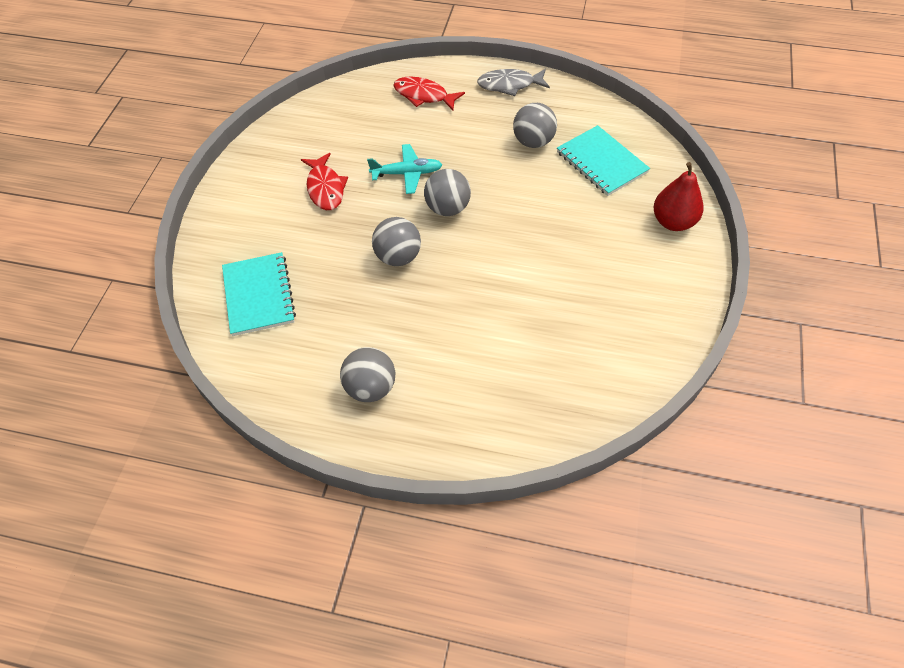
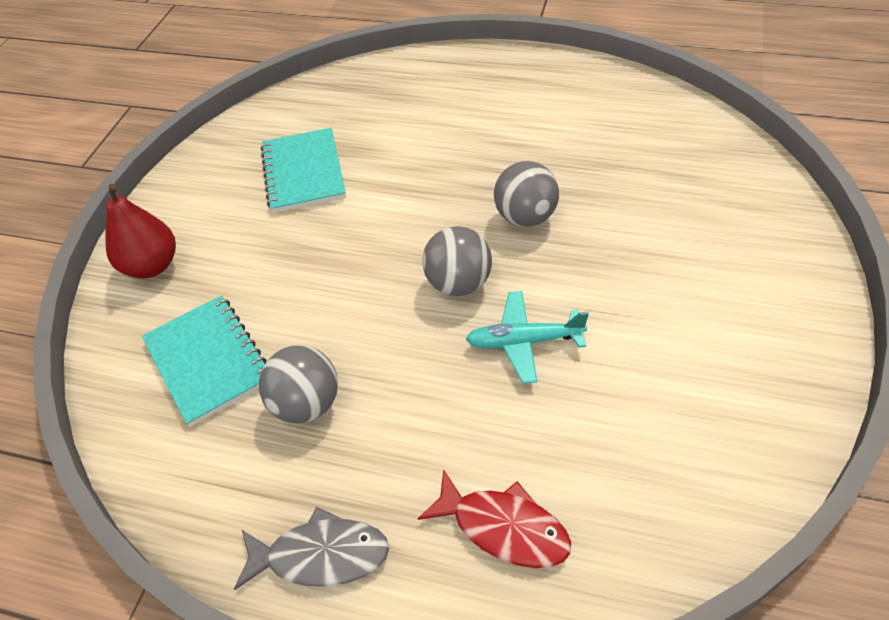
camera: 175 degrees left, 5 degrees down
(259, 295) = (695, 171): turquoise notebook -> turquoise notebook (303, 172)
(325, 188) = (653, 316): red fish -> none
(370, 388) = (541, 95): grey ball -> none

